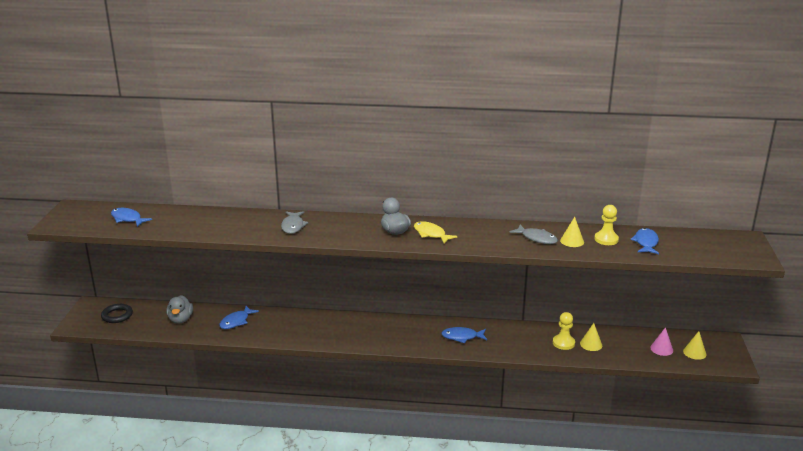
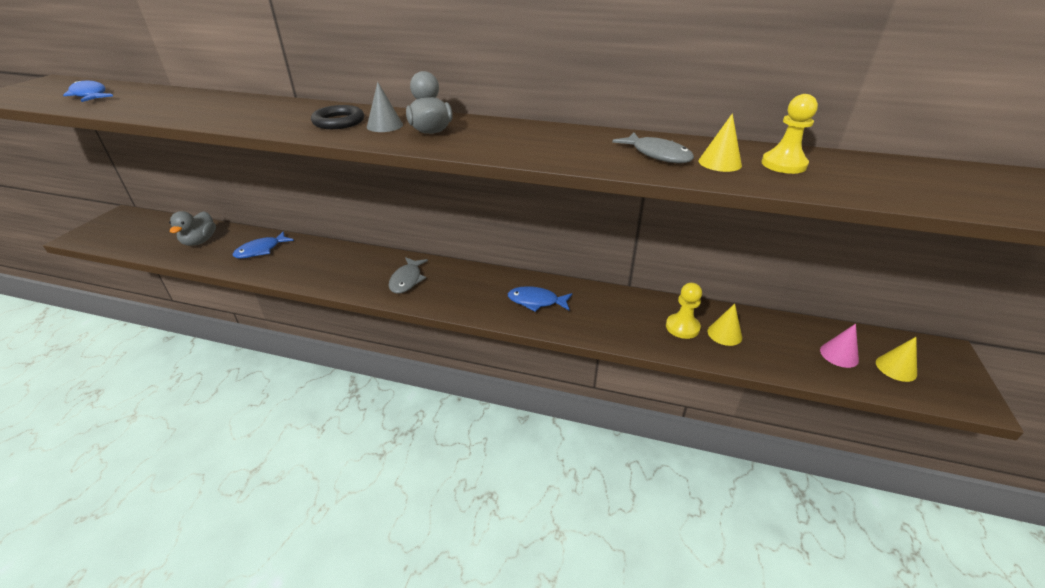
camera: 10 degrees right, 10 degrees up
(117, 315) = (135, 230): black ring -> black ring (338, 122)
(293, 226) = (290, 115): grey fish -> grey fish (407, 280)
(362, 230) = (384, 125): none -> grey cone
(431, 234) = (484, 137): yellow fish -> none
(646, 243) = (861, 174): blue fish -> none

